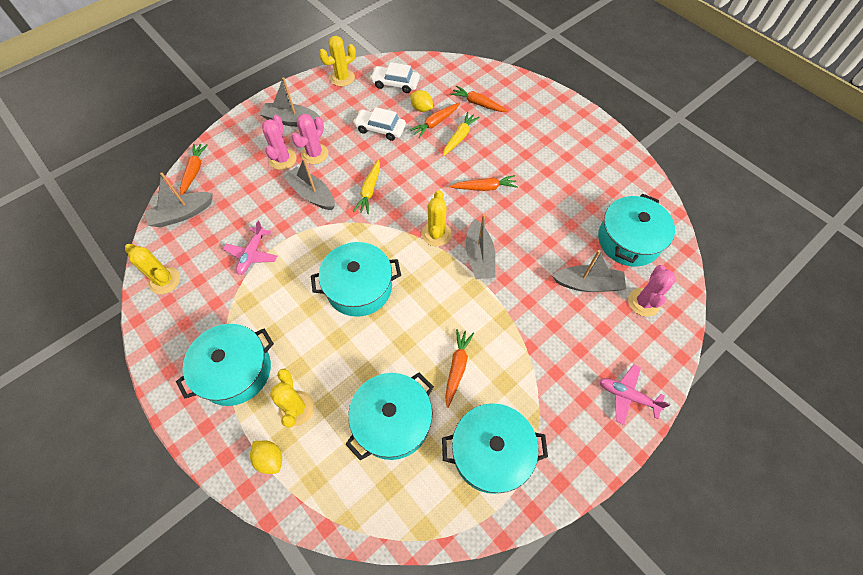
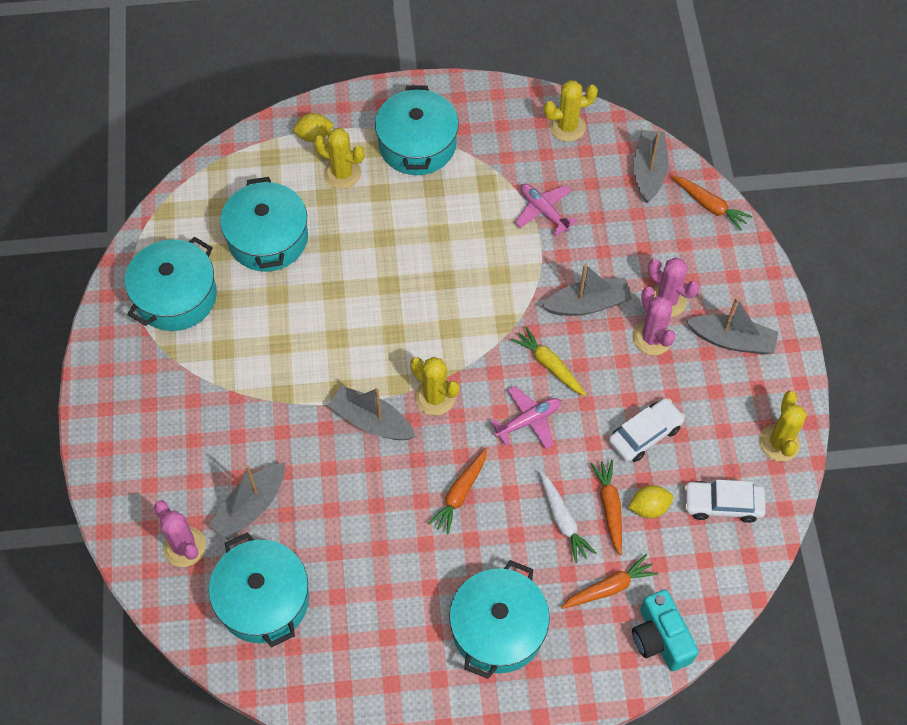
camera: 125 degrees right, 0 degrees up
(291, 120) = (732, 340): grey boat -> grey boat turned 60 degrees clockwise
(359, 287) = (426, 285): turquoise pot -> turquoise pot (498, 628)
(395, 83) = (722, 504): white car -> white car turned 135 degrees counterclockwise
(457, 367) = (271, 319): orange carrot -> none
(459, 137) = (563, 520): yellow carrot -> white carrot
(484, 75) = (660, 638): none -> turquoise camera
(627, 396) = (118, 446): pink plane -> pink plane (528, 421)

